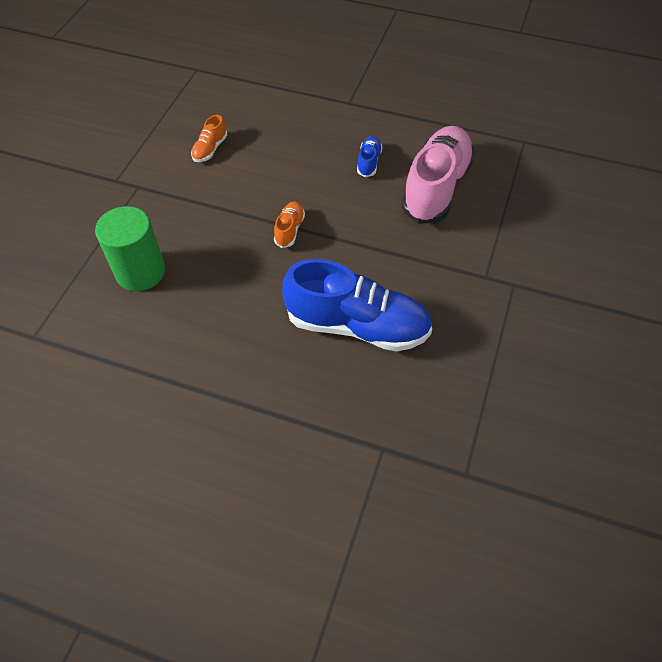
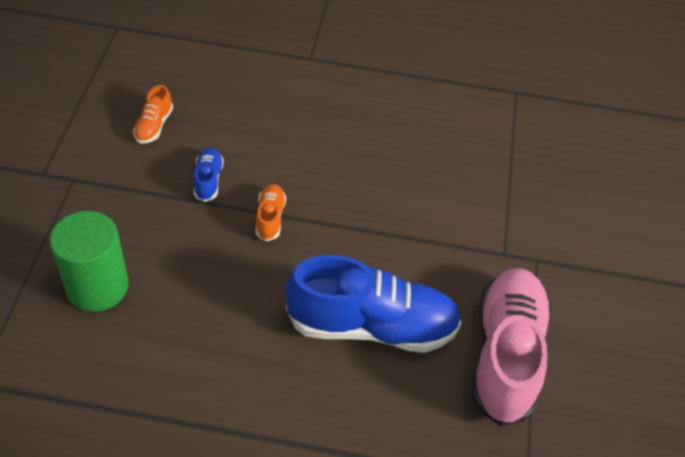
camera: 15 degrees left, 5 degrees down
(369, 162) = (347, 129): blue shoe -> blue shoe (208, 180)
(436, 187) = (429, 153): pink shoe -> pink shoe (505, 355)

